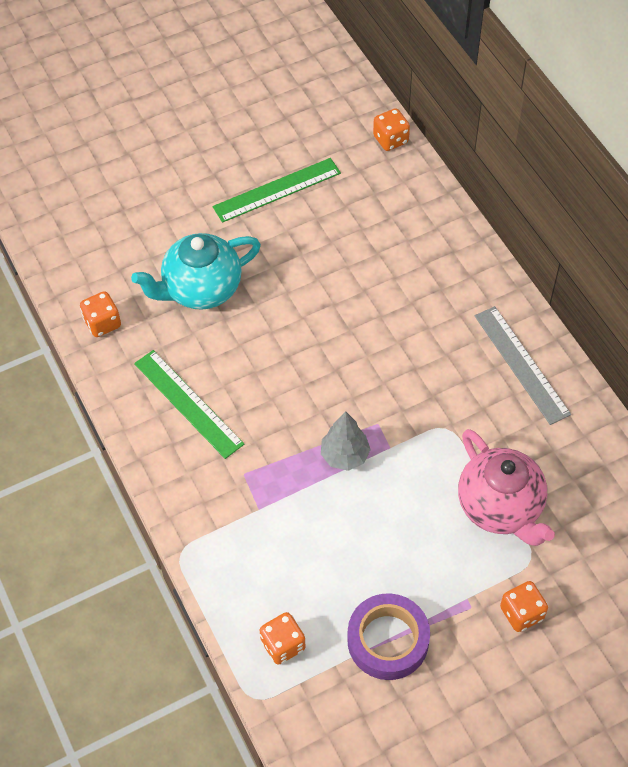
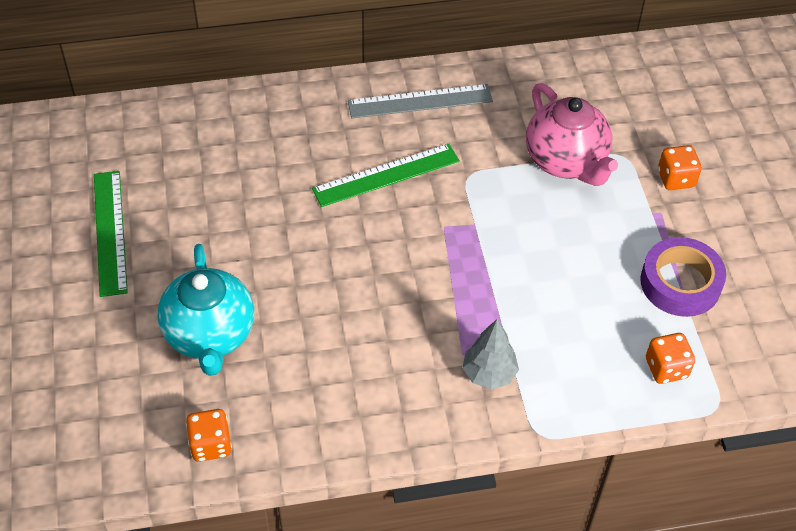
camera: 75 degrees left, 5 degrees down
(188, 403) = (356, 383): green ruler -> green ruler (386, 175)
(344, 455) = (471, 262): grey tree -> grey tree (489, 374)
(390, 139) = (99, 119): orange dice -> none
(500, 507) = (566, 161): pink teapot -> pink teapot turned 75 degrees clockwise

